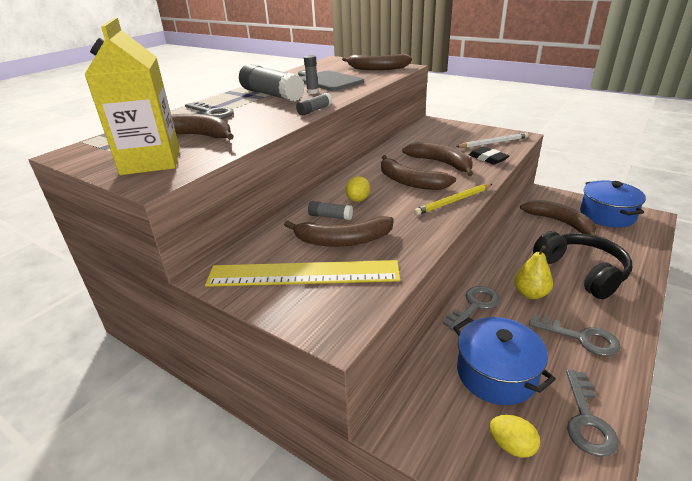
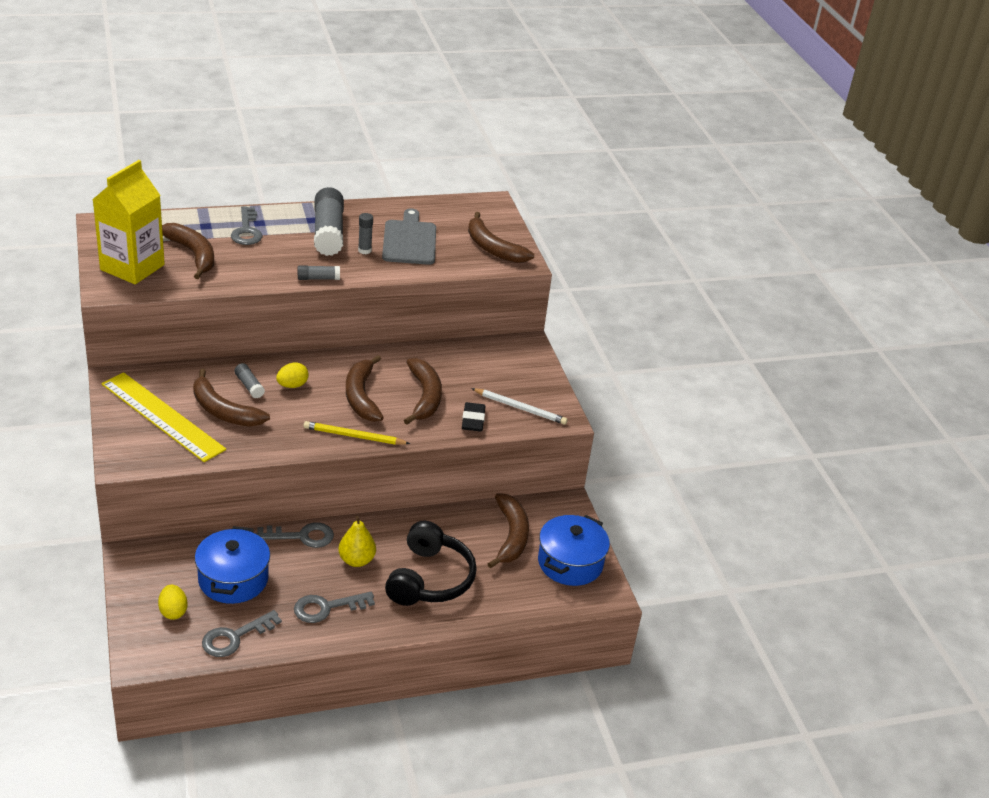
camera: 35 degrees right, 5 degrees up
(581, 338) = (326, 608): grey key -> grey key turned 90 degrees clockwise

